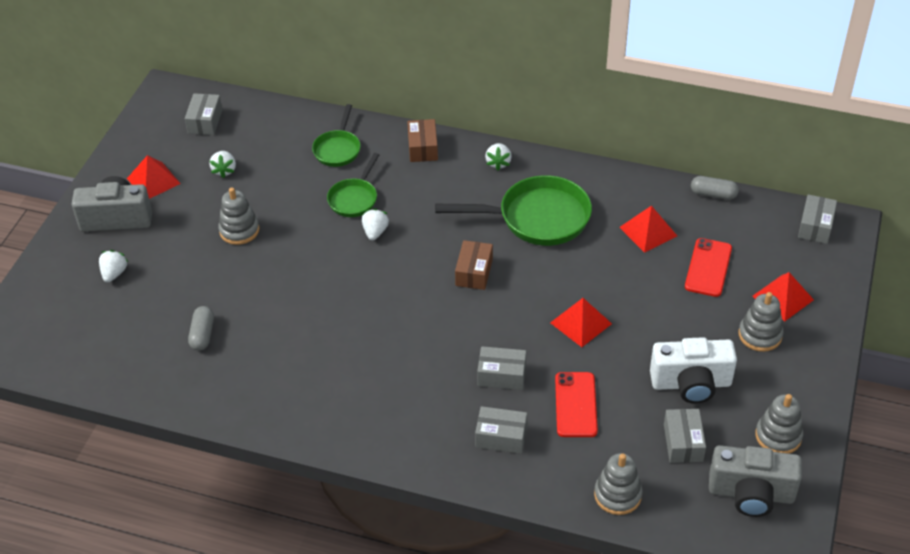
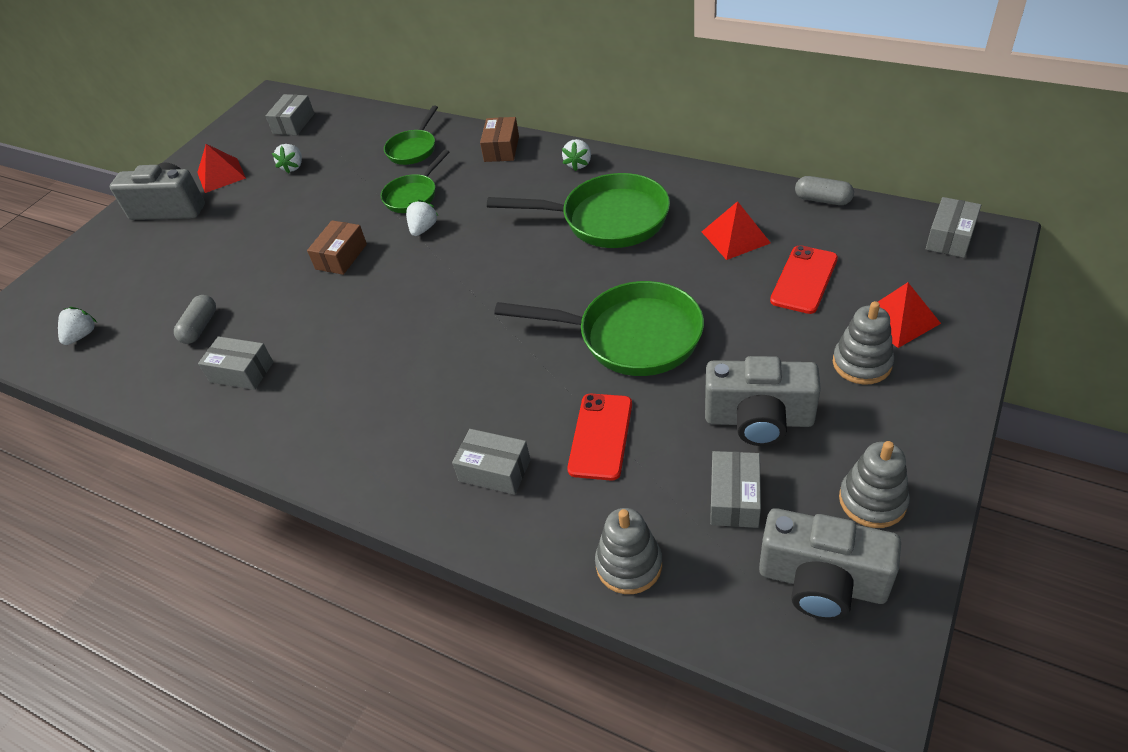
camera: 15 degrees right, 0 degrees up
(114, 273) = (142, 261): white strawberry -> white strawberry (82, 335)
(239, 230) = (283, 223): grey stacking toy -> none
(474, 272) = (519, 274): brown box -> brown box (341, 256)
(501, 375) = (517, 393): grey box -> grey box (241, 372)
(580, 323) = (630, 336): red pyramid -> green pan
(691, 383) = (759, 419): white camera -> grey camera

